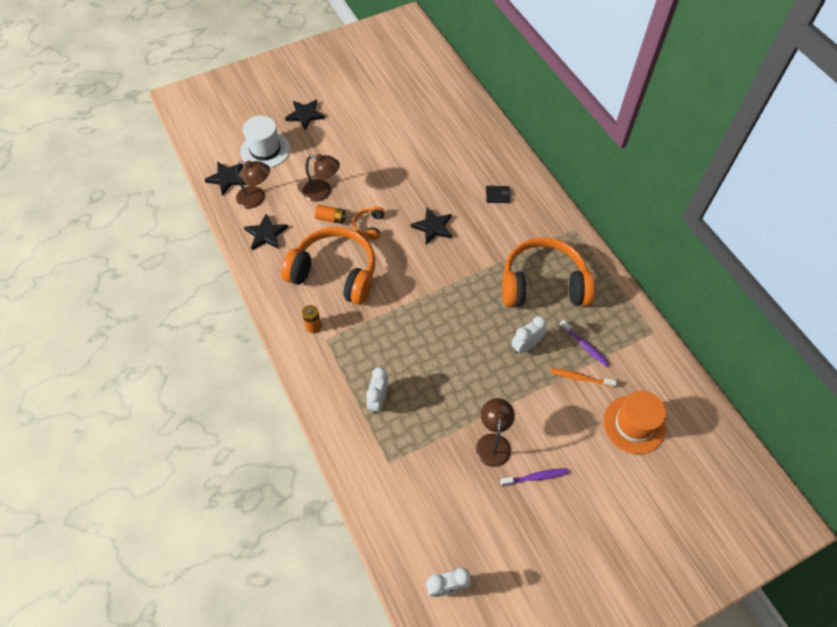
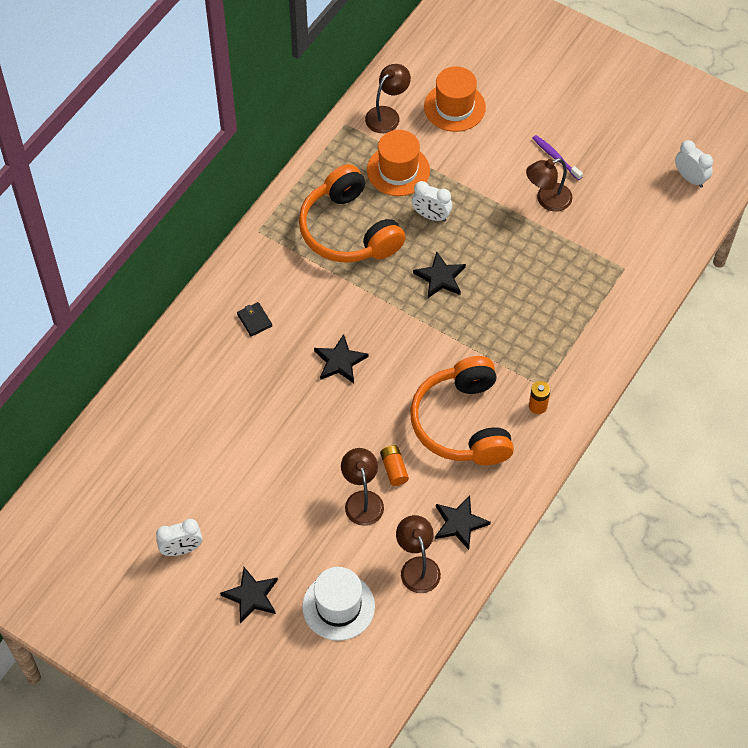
camera: 120 degrees left, 0 degrees up
(227, 178) = (410, 621): black star -> black star (440, 277)
(369, 226) = (379, 424): orange headphones -> none
(378, 400) = (573, 307): white clock -> white clock (181, 549)
(580, 378) = (435, 161): orange toothbrush -> none
(585, 346) = (398, 170): purple toothbrush -> orange hat
(649, 367) = (387, 115): none -> brown lamp

